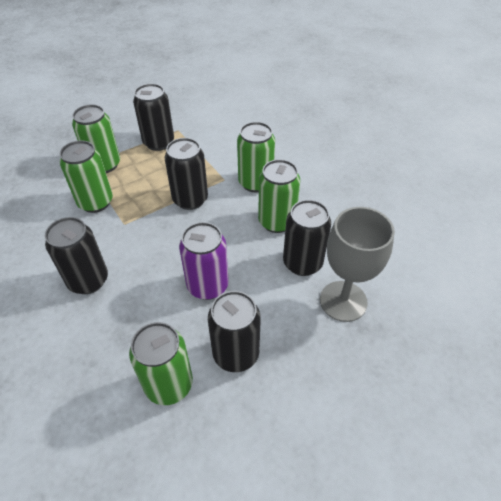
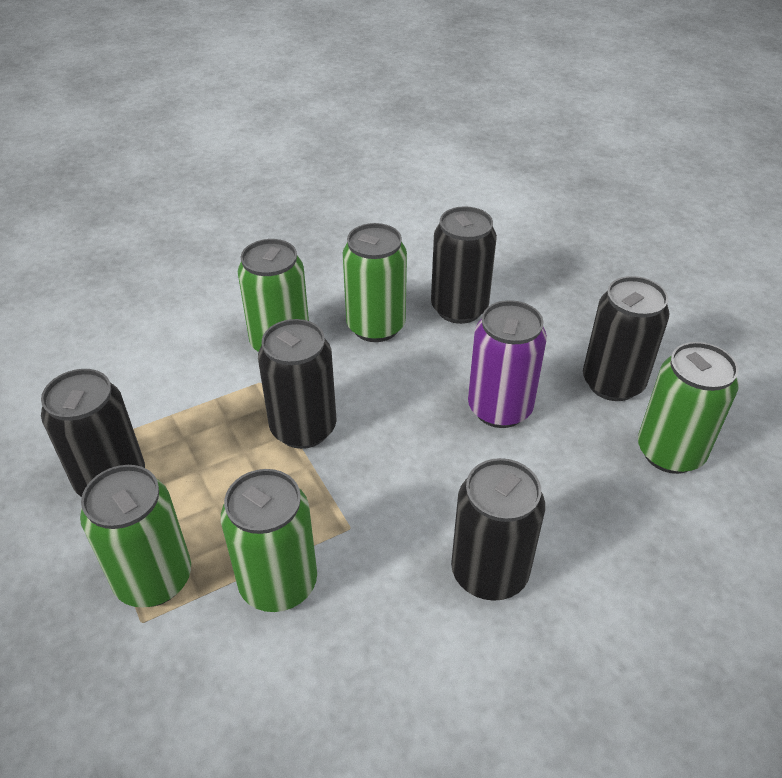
camera: 85 degrees left, 5 degrees down
(343, 301) = (522, 281): grey goblet -> none

